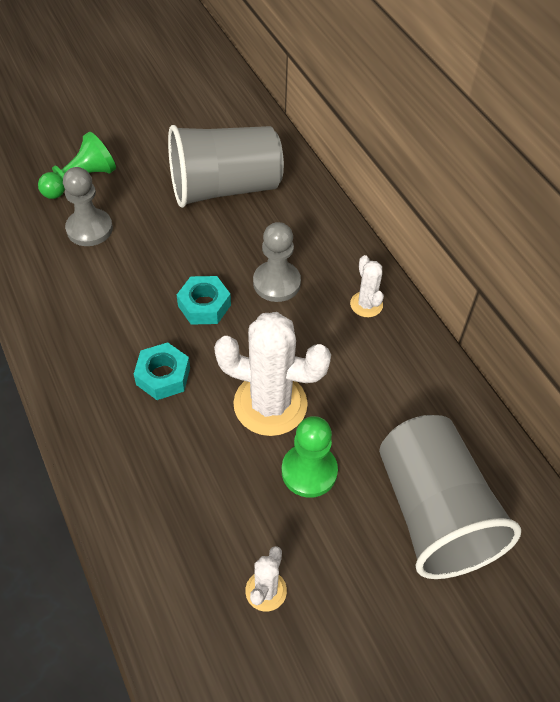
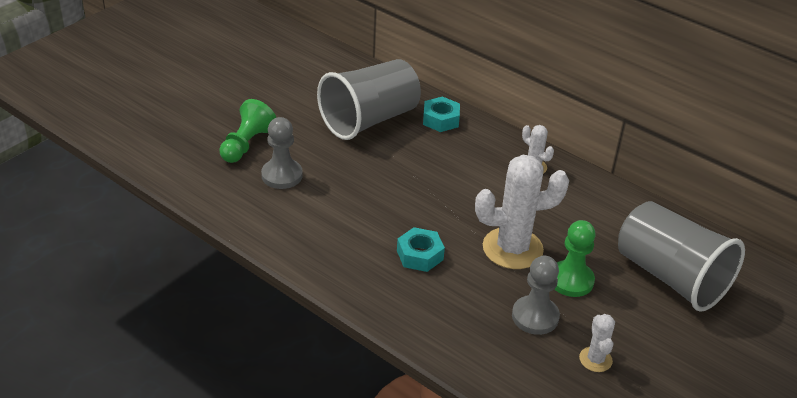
camera: 25 degrees left, 15 degrees down
(204, 305) = (415, 201): turquoise nut -> turquoise nut (440, 120)
(276, 283) = (458, 171): grey pawn -> grey pawn (535, 317)

